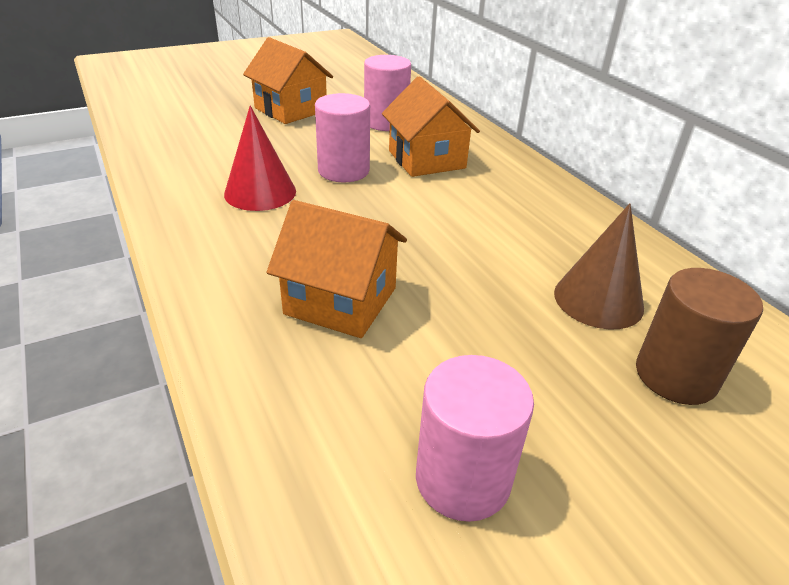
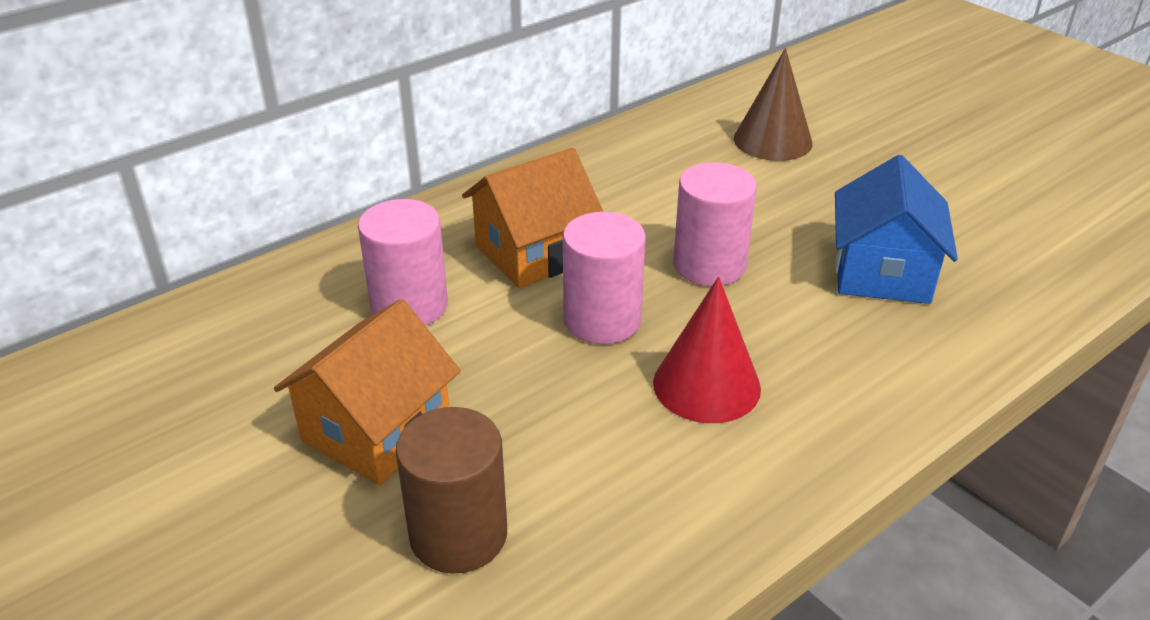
camera: 100 degrees left, 0 degrees up
(340, 301) = (882, 273): orange house -> blue house
(462, 479) = (1016, 193): pink cylinder -> pink cylinder (709, 265)
(675, 376) = (843, 115): brown cylinder -> brown cylinder (458, 535)

